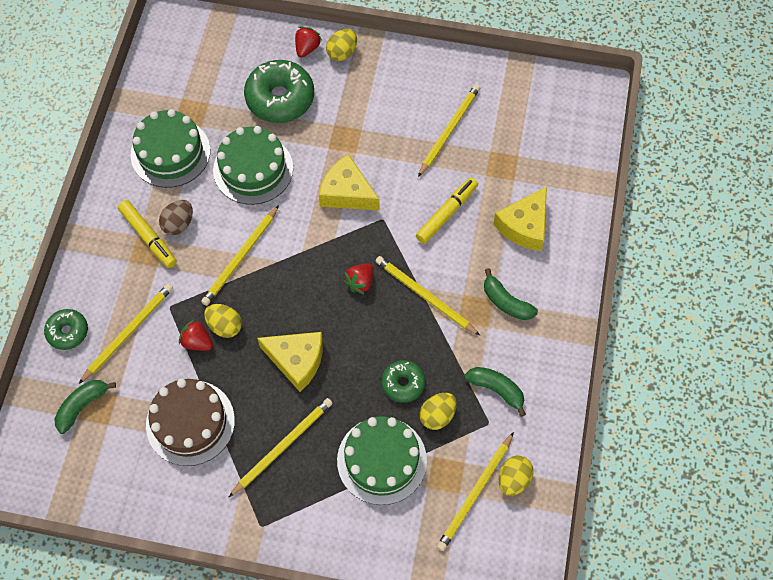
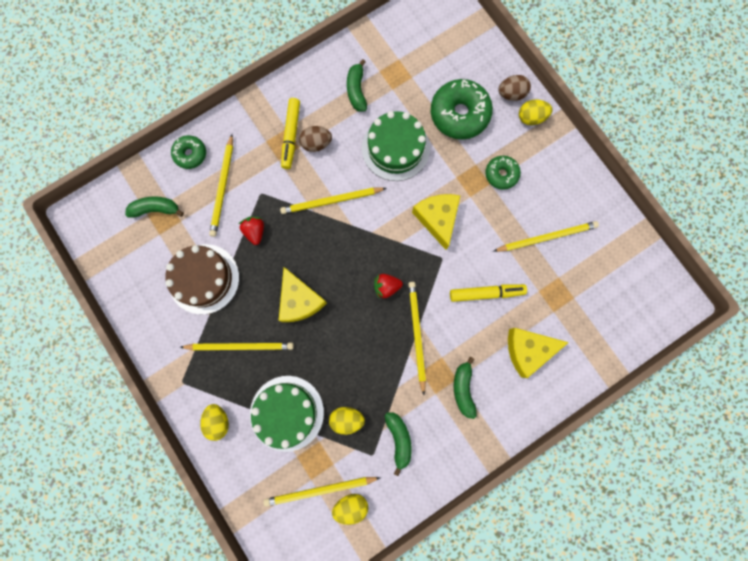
camera: 45 degrees right, 15 degrees up
(128, 332) = (223, 187): yellow pencil -> yellow pencil turned 105 degrees clockwise
(170, 152) = (356, 90): green cake -> green banana
(225, 326) = (280, 237): yellow egg -> yellow egg (218, 421)
(307, 48) = (511, 94): red strawberry -> brown egg
(403, 383) = (347, 378): green donut -> green donut (501, 174)

